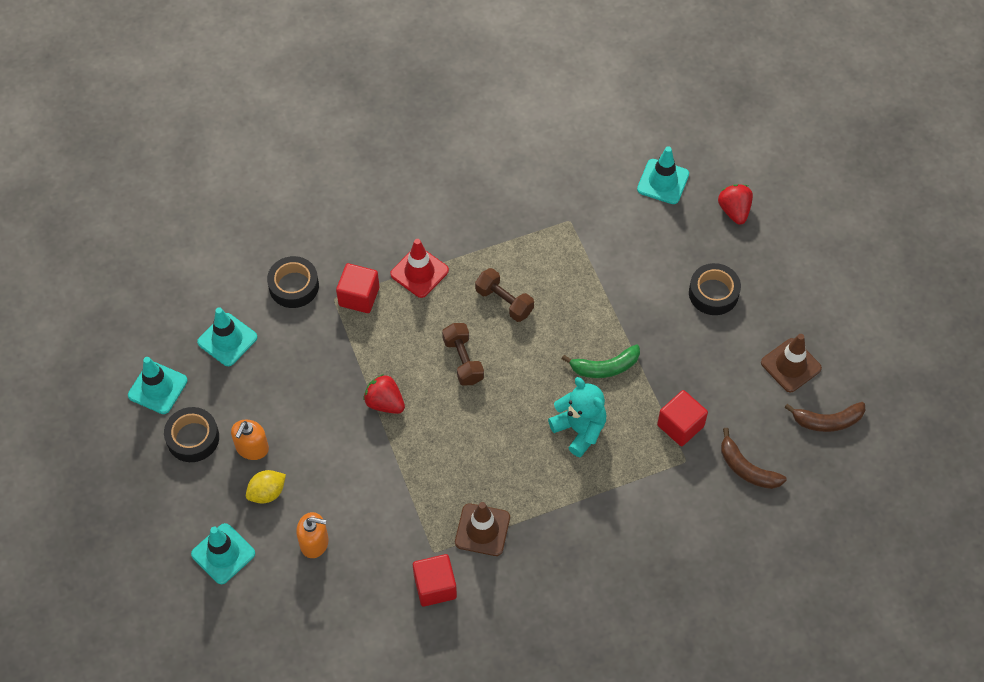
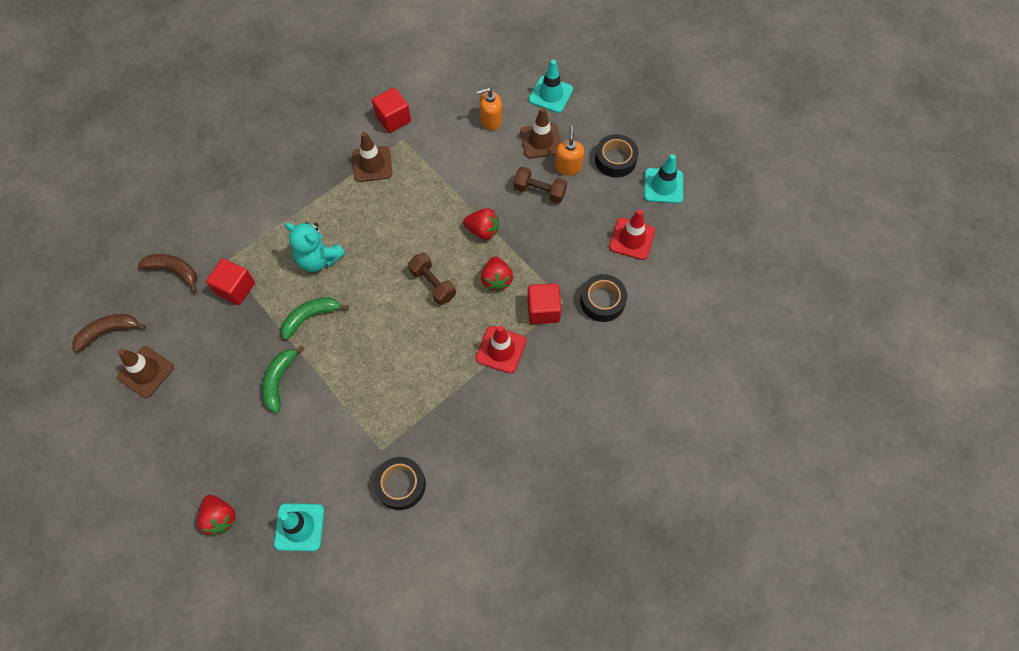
camera: 160 degrees right, 5 degrees up
(227, 340) = (632, 239): turquoise traffic cone -> red traffic cone
(267, 493) = (540, 141): yellow lemon -> brown traffic cone
(393, 343) = (496, 280): none -> red strawberry
(504, 301) = (416, 347): brown dumbbell -> brown dumbbell (539, 191)
(653, 313) = (279, 380): none -> green banana
(713, 293) = (227, 419): black tape -> black tape (400, 485)

